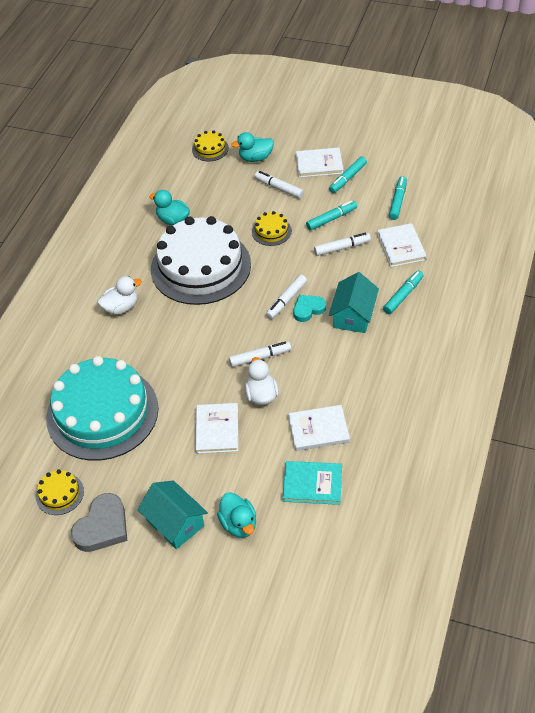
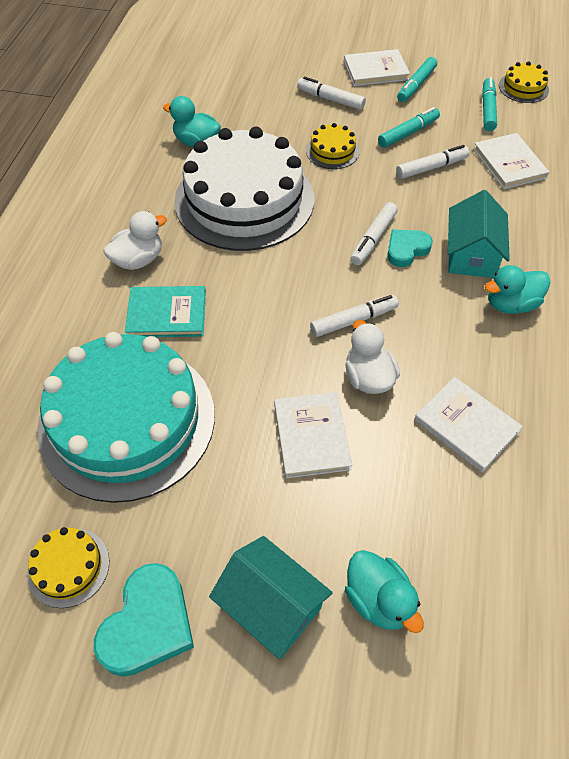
camera: 10 degrees left, 5 degrees up
(102, 527) = (148, 624): grey heart -> turquoise heart
(210, 149) = (232, 57): yellow cake -> yellow cake (523, 87)
(255, 158) = (292, 66): turquoise duck -> turquoise duck (510, 304)
(312, 484) = (480, 517): turquoise book -> turquoise book (167, 314)
(318, 429) = (466, 425): white book -> white book turned 60 degrees clockwise
(403, 296) = (531, 225): turquoise marker -> none

